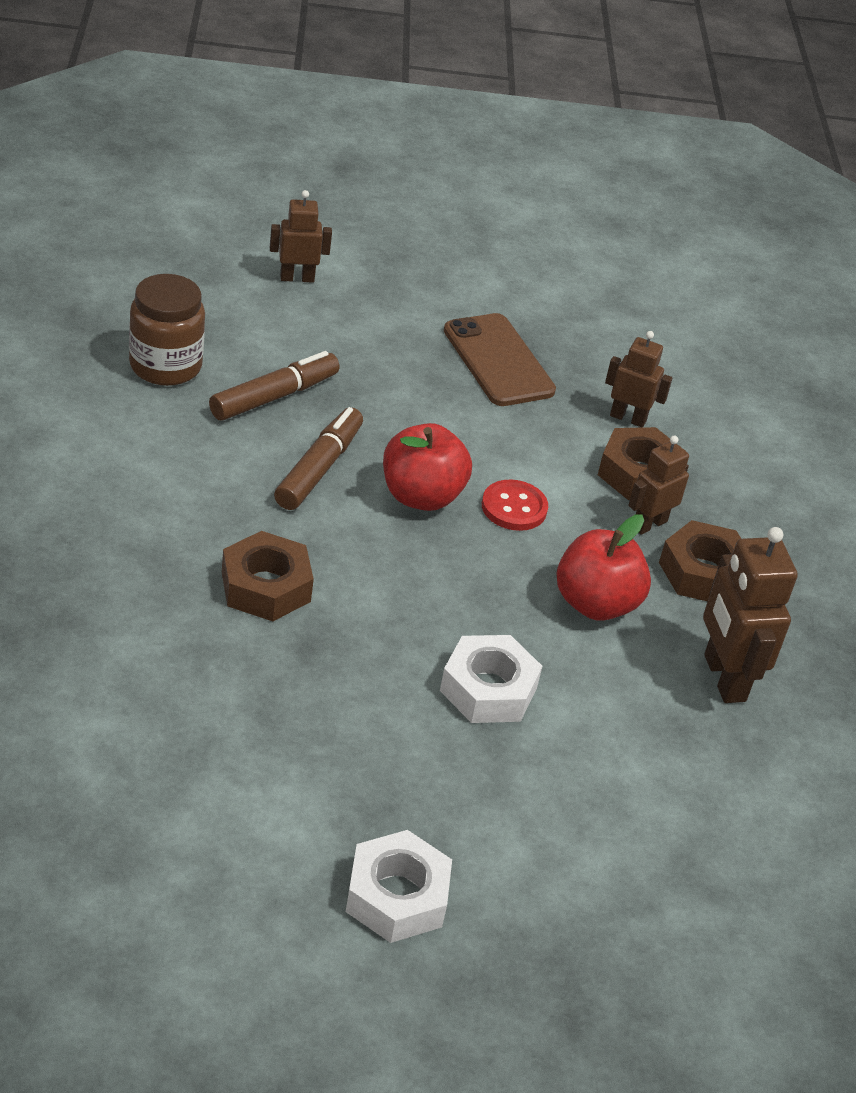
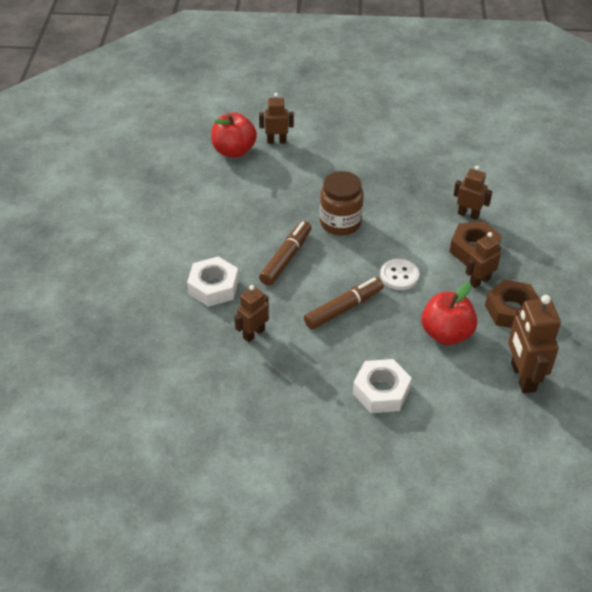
camera: 10 degrees right, 5 degrees up
(165, 366) = (200, 201): brown jar -> brown jar (340, 223)
(265, 586) = (253, 334): brown nut -> brown robot
(273, 396) = (261, 215): brown marker -> brown marker (343, 308)
(397, 896) = (324, 524): white nut -> white nut (213, 287)
(421, 496) = (345, 272): red apple -> red apple (234, 151)
(498, 361) = (392, 184): brown phone -> none
(514, 507) = (399, 275): red button -> white button

